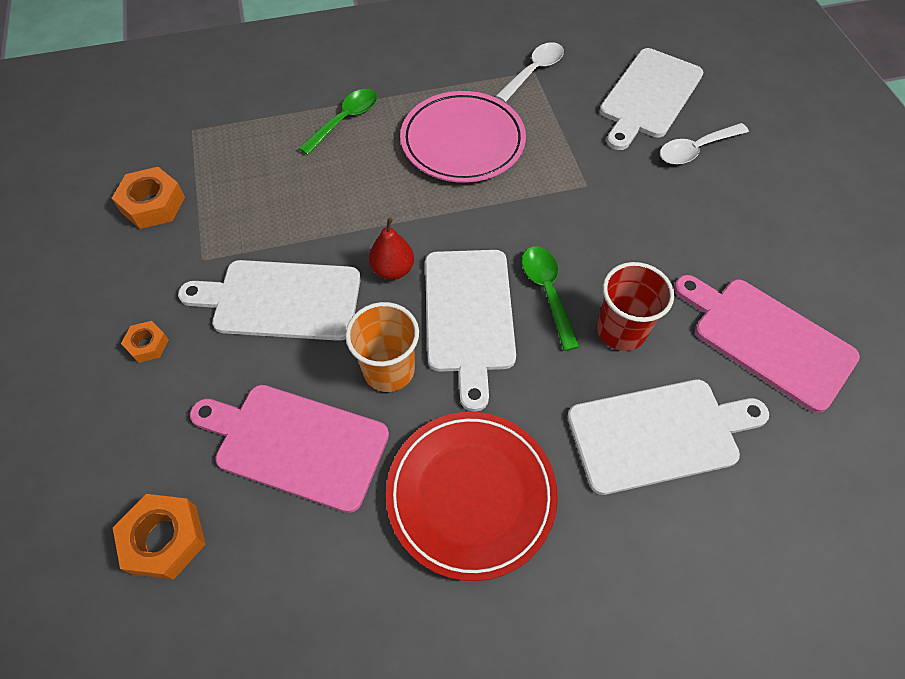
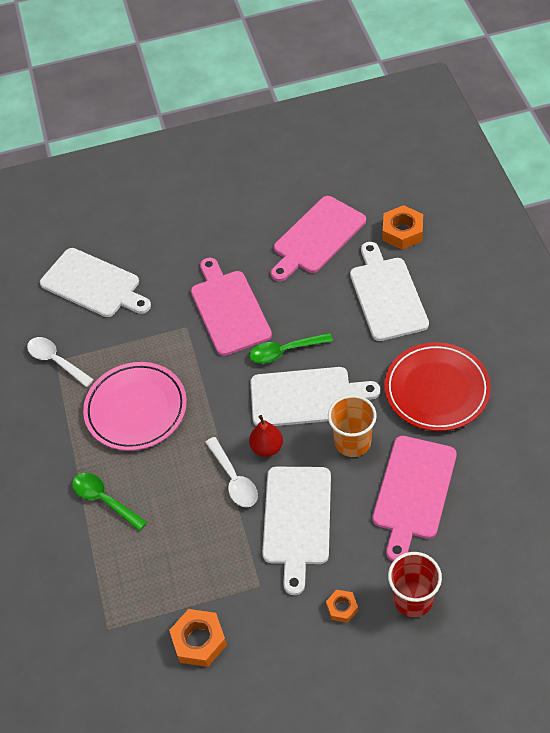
camera: 85 degrees left, 5 degrees down
(165, 539) = (487, 558): orange nut -> orange nut (402, 232)
(618, 229) = (229, 309): none -> pink cutting board
(621, 330) = (314, 311): red cup -> red cup (413, 599)
(695, 149) = (153, 260): white spoon -> white spoon (234, 479)

